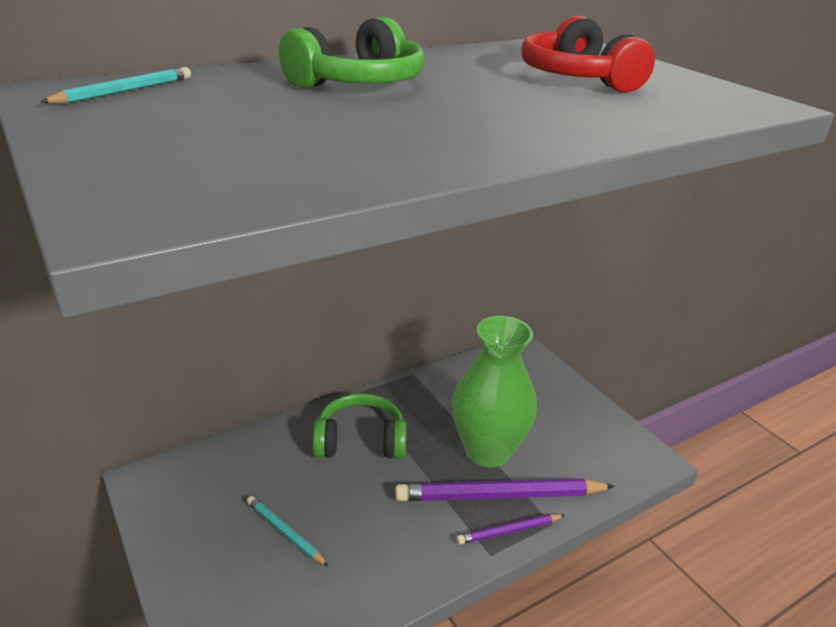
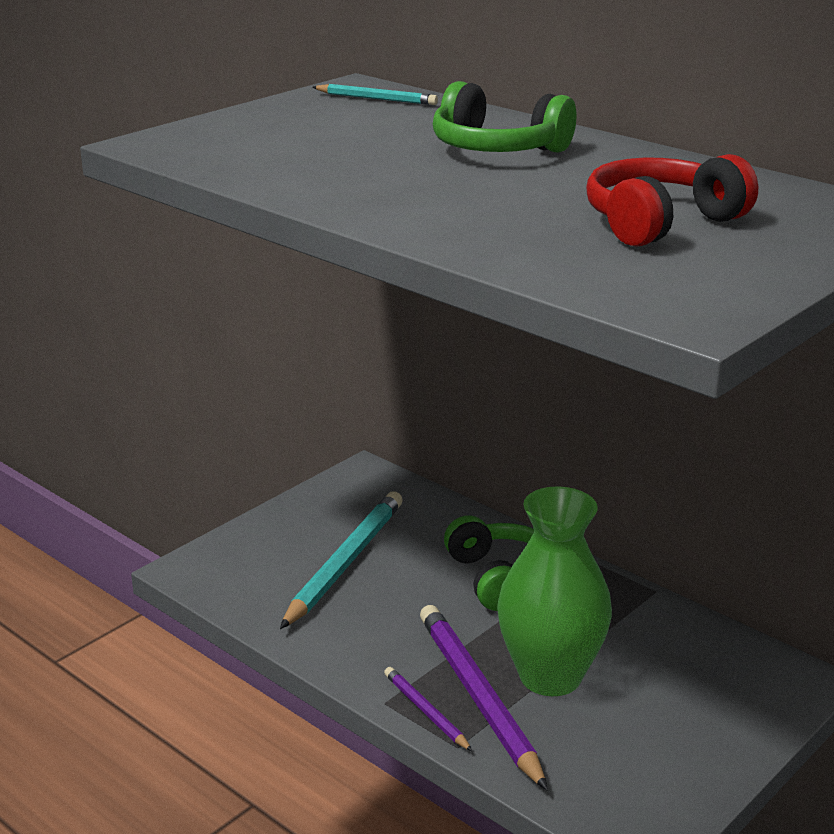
camera: 75 degrees right, 5 degrees down
(285, 532) = (345, 562): turquoise pencil -> turquoise pencil, size x2.00

